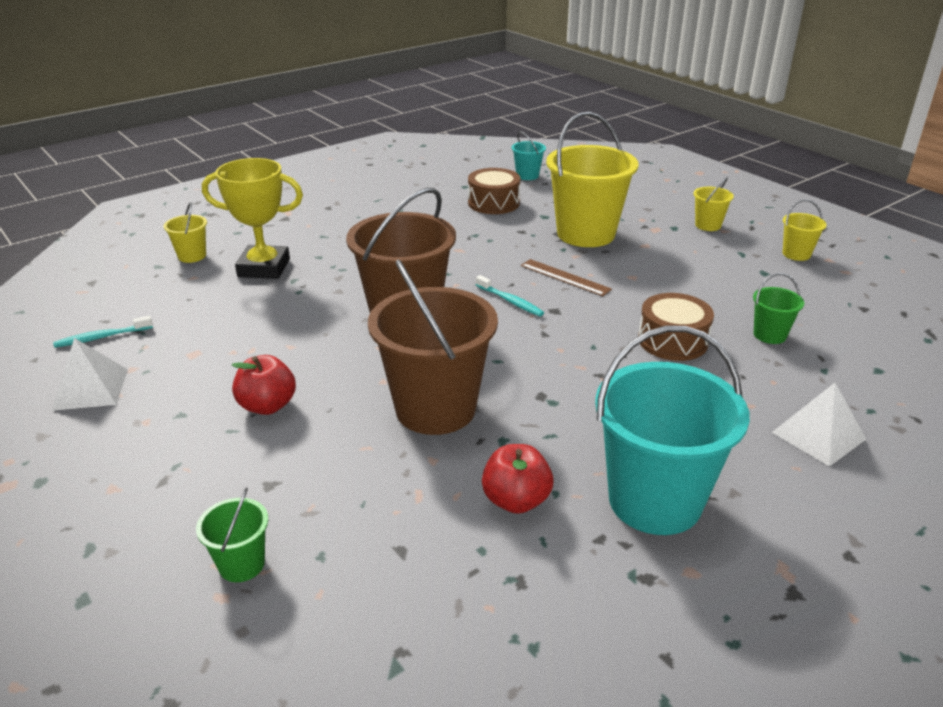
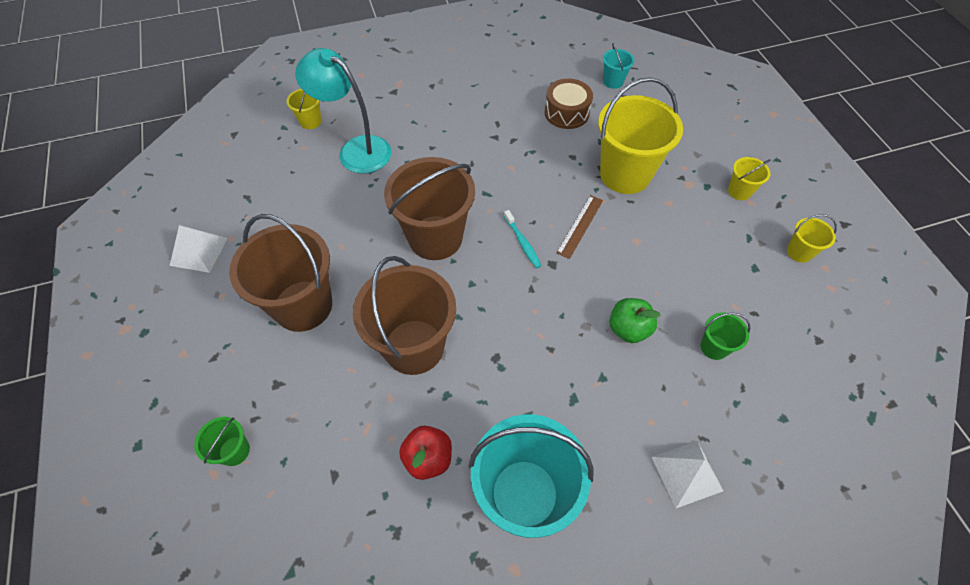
camera: 20 degrees right, 25 degrees up
(102, 337) = (222, 198): turquoise toothbrush -> none
(264, 268) = (356, 150): yellow trophy -> turquoise lamp
(267, 406) = (303, 305): red apple -> brown bucket
(565, 277) = (580, 226): brown ruler -> brown ruler turned 60 degrees clockwise
(672, 341) = (628, 329): brown drum -> green apple

